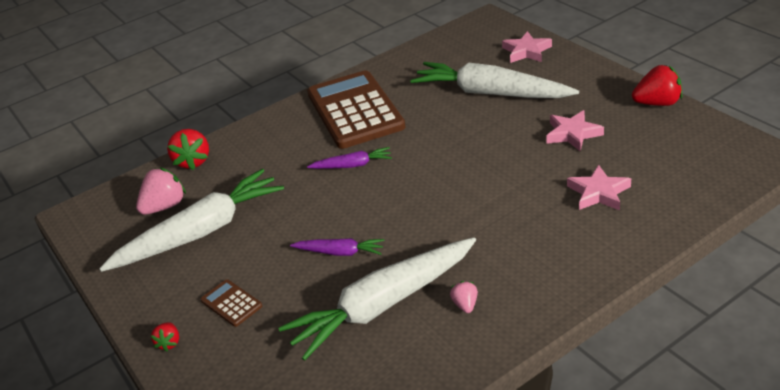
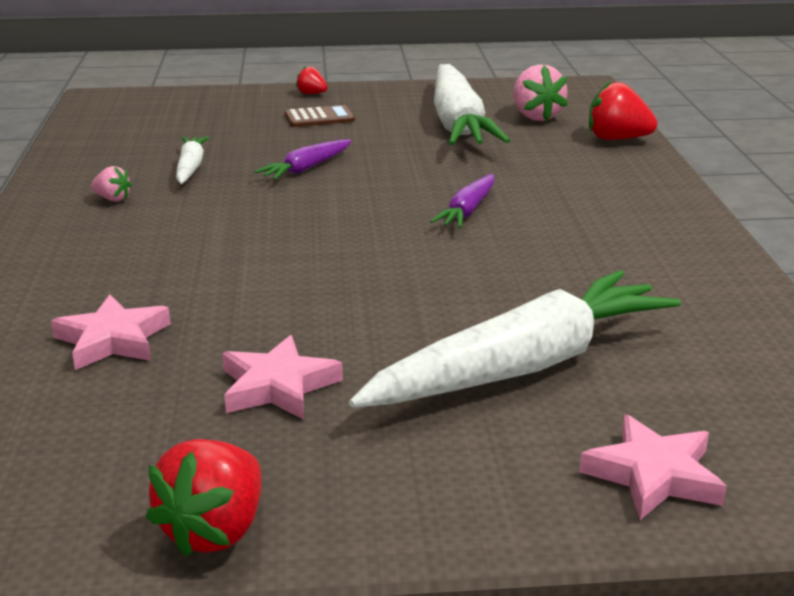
camera: 115 degrees right, 10 degrees down
(354, 110) = (621, 245): brown calculator -> none
(383, 305) = (191, 167): white carrot -> white carrot, size x0.47

